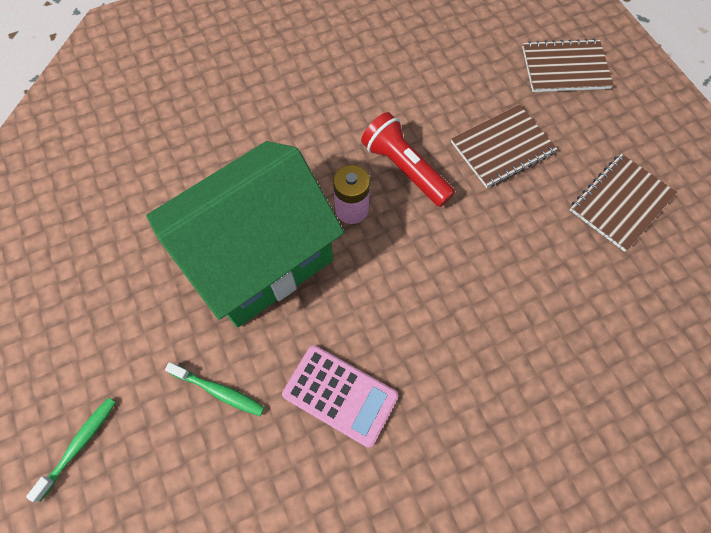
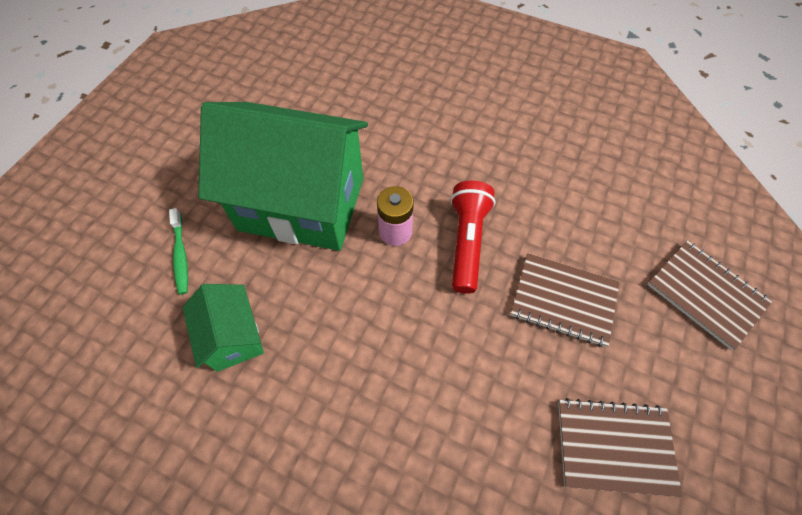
camera: 50 degrees right, 5 degrees down
(79, 444) = (90, 206): green toothbrush -> none
(340, 395) = (233, 337): pink calculator -> green house

